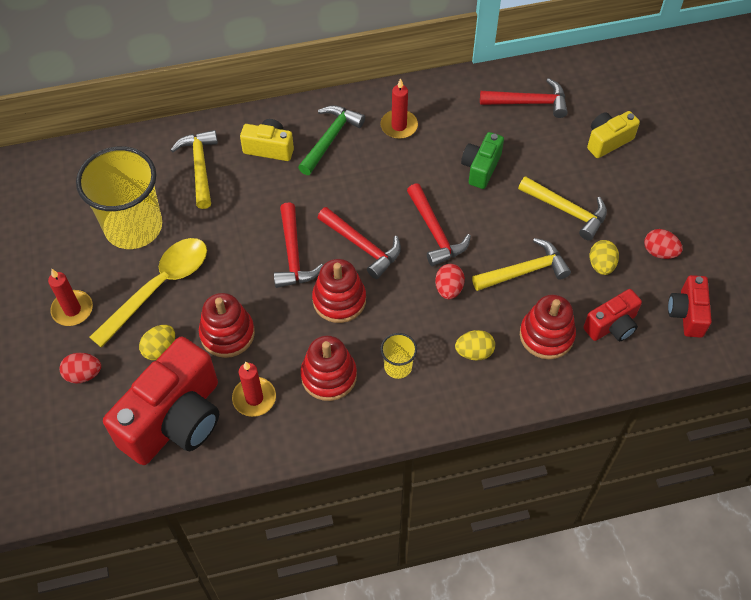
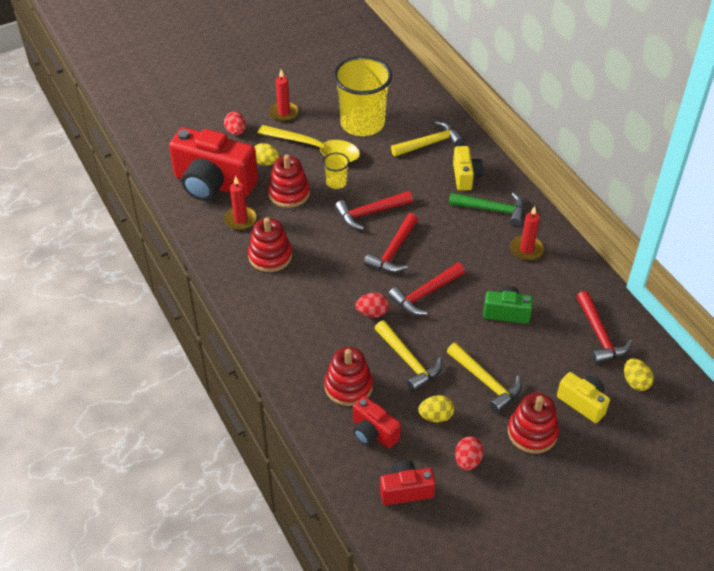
camera: 75 degrees right, 10 degrees down
(339, 300) = (338, 248): red stacking toy -> red stacking toy (532, 432)
(398, 366) = (290, 294): yellow cup -> yellow cup (336, 182)
(474, 352) = (317, 340): yellow egg -> yellow egg (635, 382)
(566, 211) = (485, 382): yellow hammer -> yellow hammer turned 60 degrees counterclockwise

